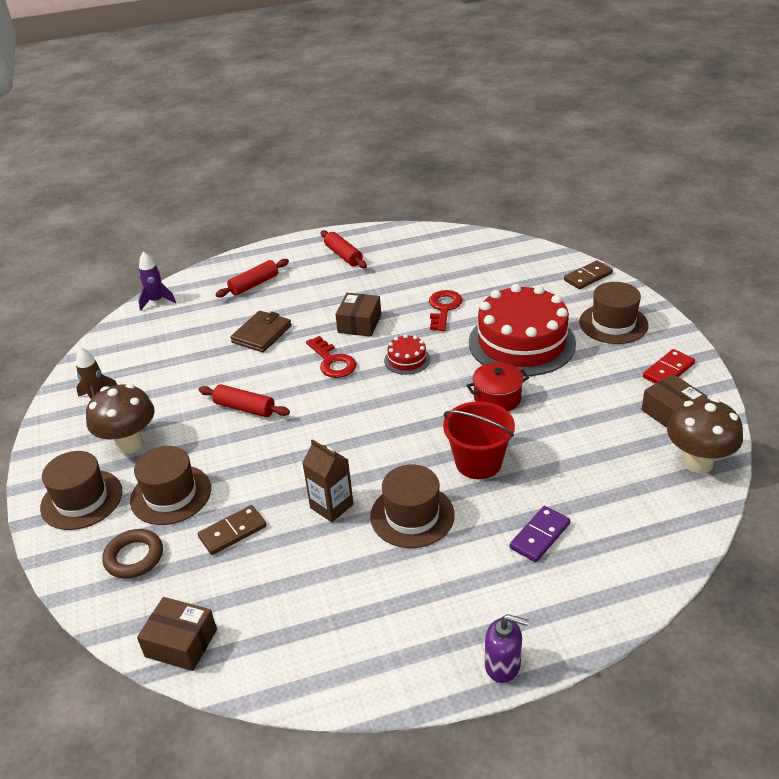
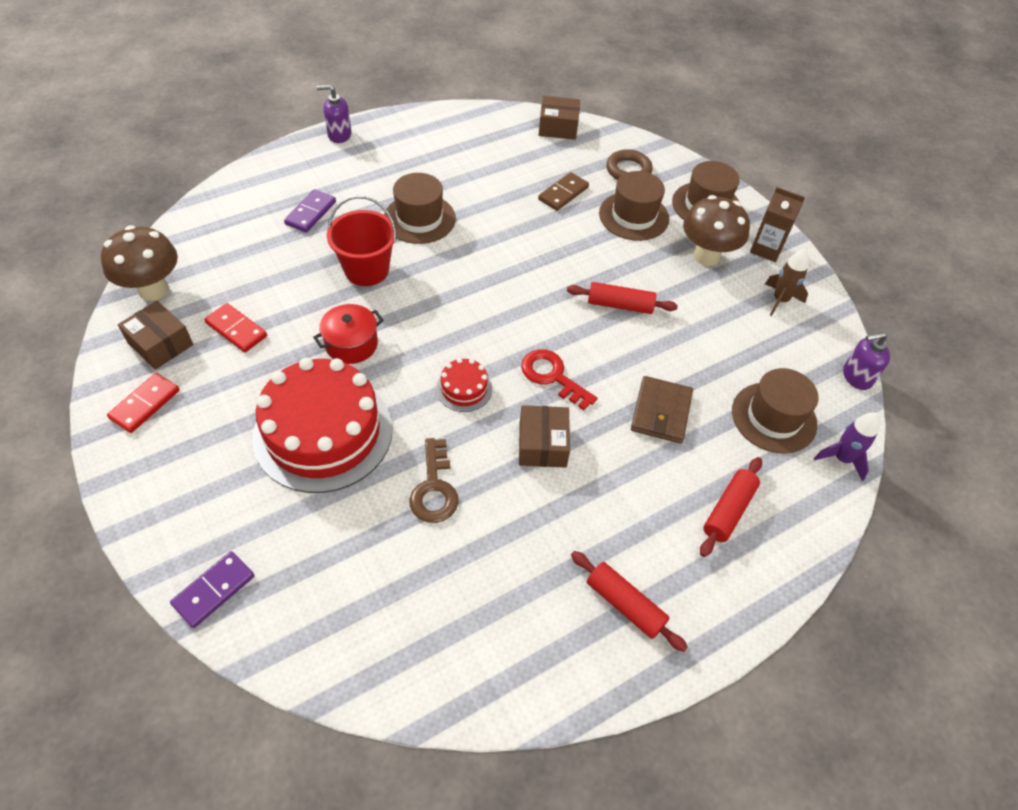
camera: 160 degrees right, 15 degrees up
(95, 342) = (856, 377): none -> purple soap dispenser
(331, 506) = (490, 220): brown carton -> brown carton (766, 249)
(443, 308) = (434, 488): red key -> brown key
(588, 277) = (214, 590): brown domino -> purple domino
(604, 419) = (236, 329): none -> red domino
(613, 324) = (195, 482): brown hat -> brown hat (773, 417)

